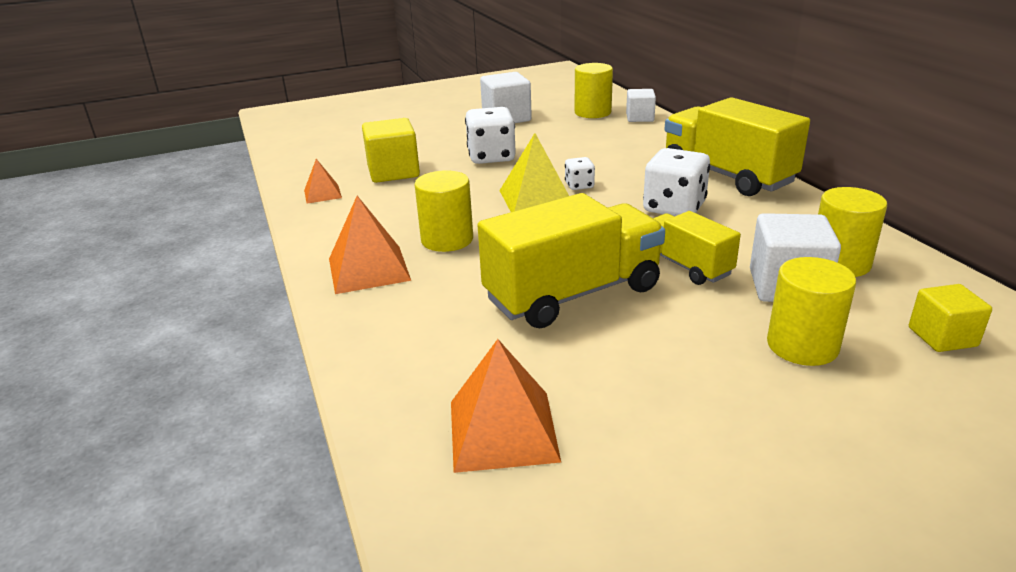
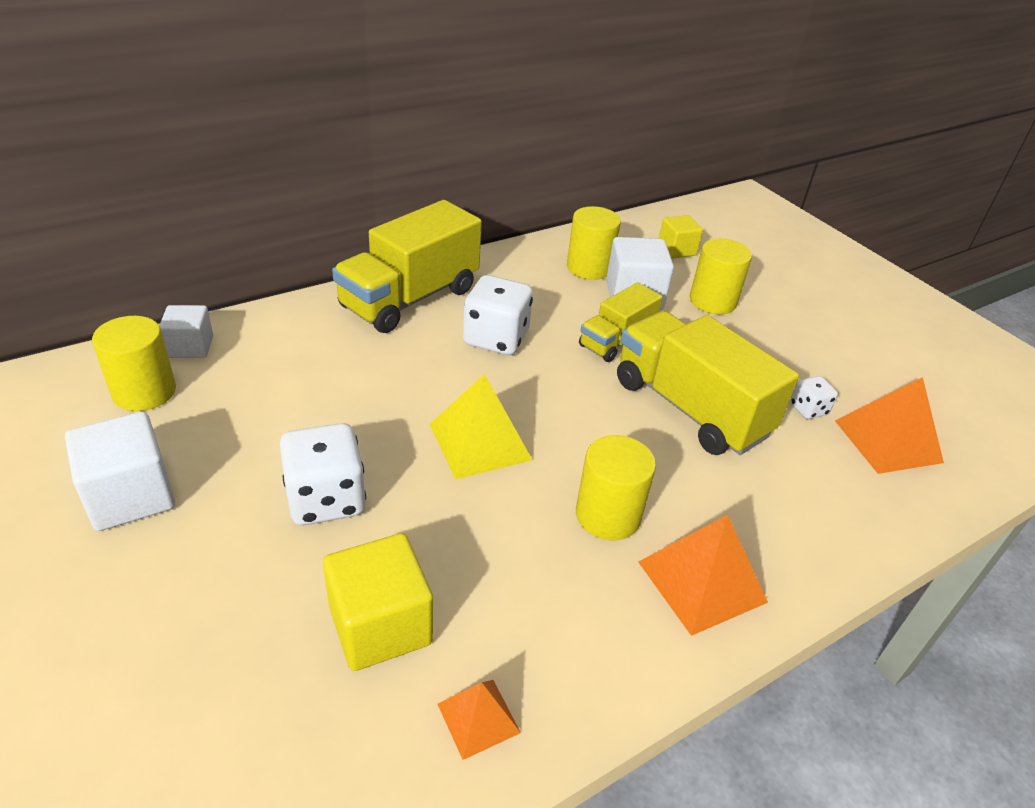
camera: 105 degrees left, 10 degrees up
(579, 185) = (438, 405): white dice -> white dice (808, 409)

